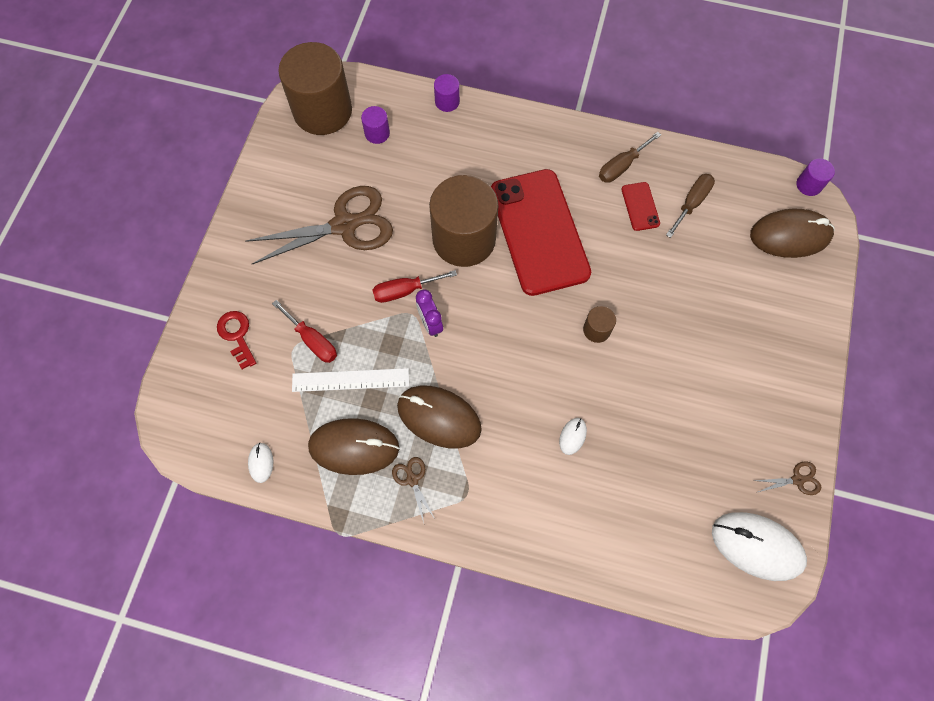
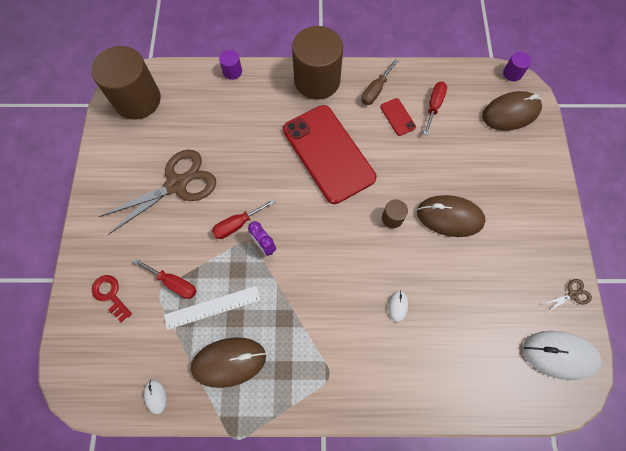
camera: 15 degrees left, 0 degrees up
(377, 133) = (184, 107): purple cylinder -> none
(412, 480) = (283, 376): brown scissors -> none
(439, 417) = (290, 319): brown mouse -> brown mouse (449, 217)
(464, 239) = (273, 173): brown cylinder -> brown cylinder (317, 80)
(691, 203) = (434, 106): brown screwdriver -> red screwdriver

